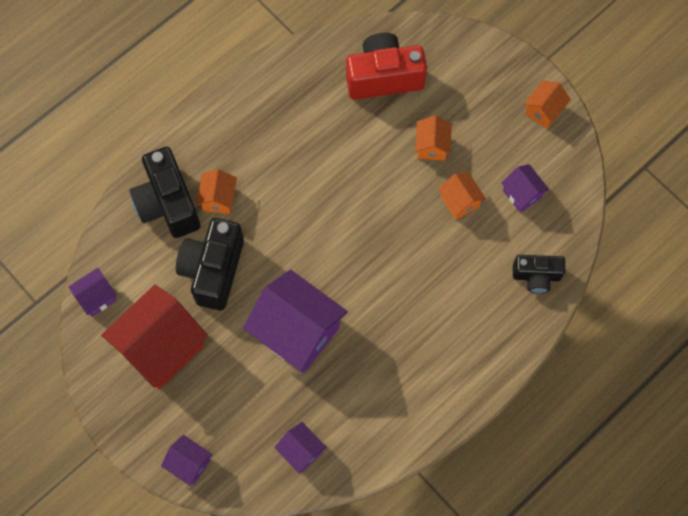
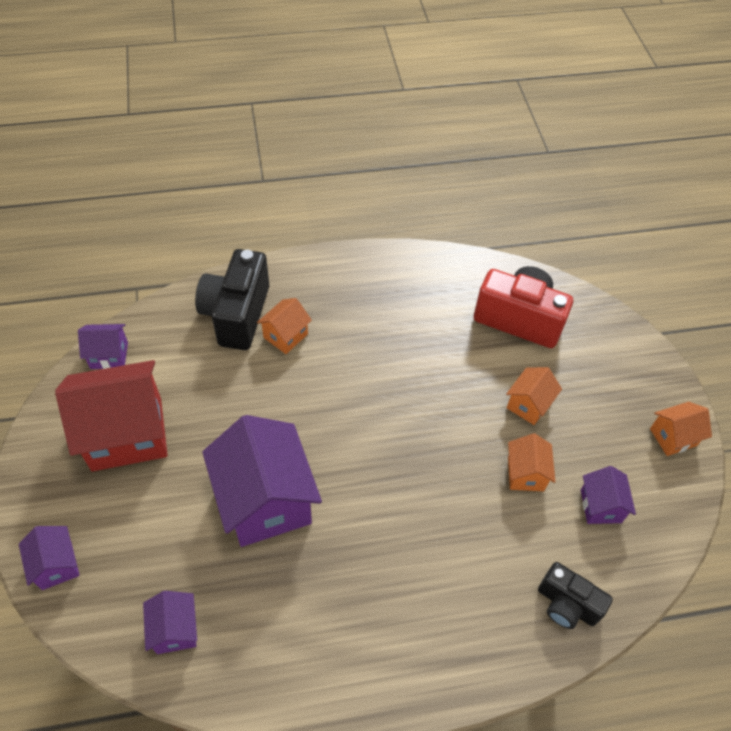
camera: 30 degrees right, 15 degrees down
(213, 270) = (231, 394): black camera -> none

